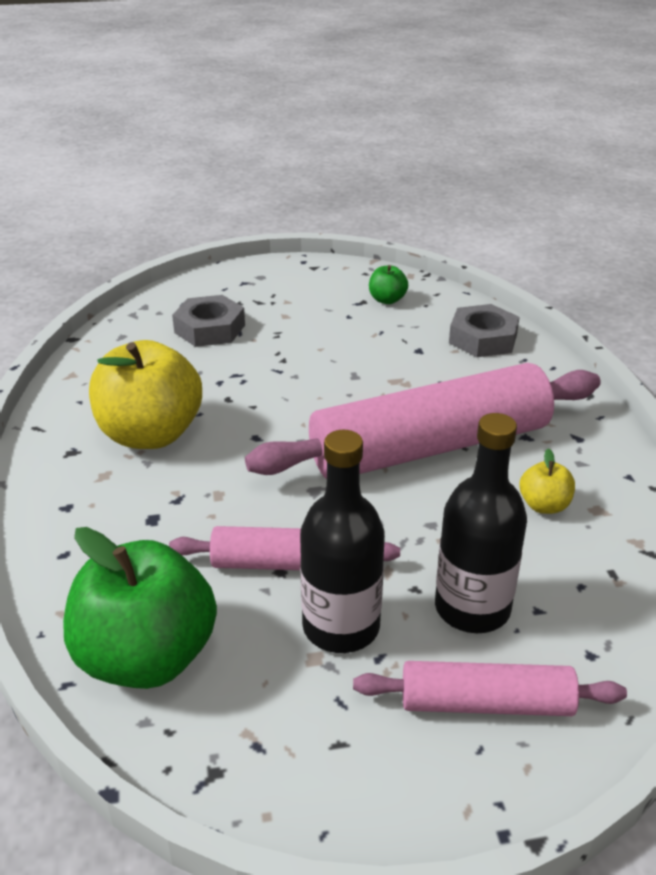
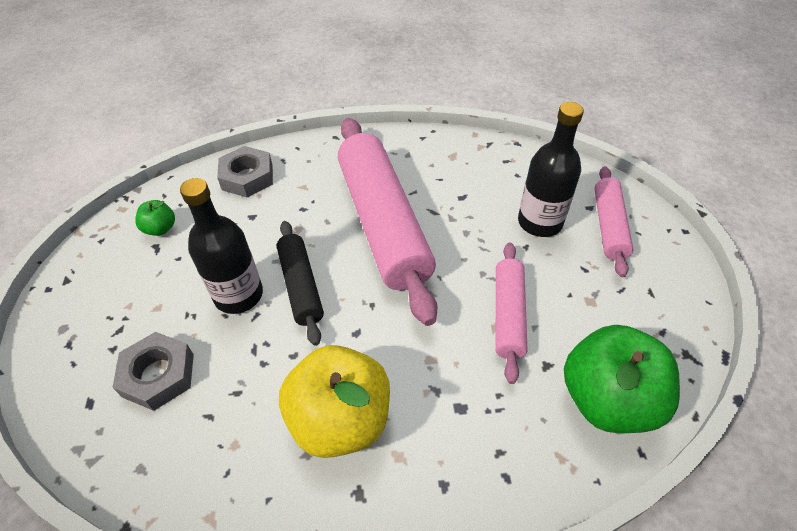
camera: 85 degrees left, 15 degrees up
(318, 394) = (301, 286): none -> black rolling pin
(341, 626) = (563, 286): black bottle -> black bottle (238, 295)
(544, 505) = (448, 177): yellow apple -> none

